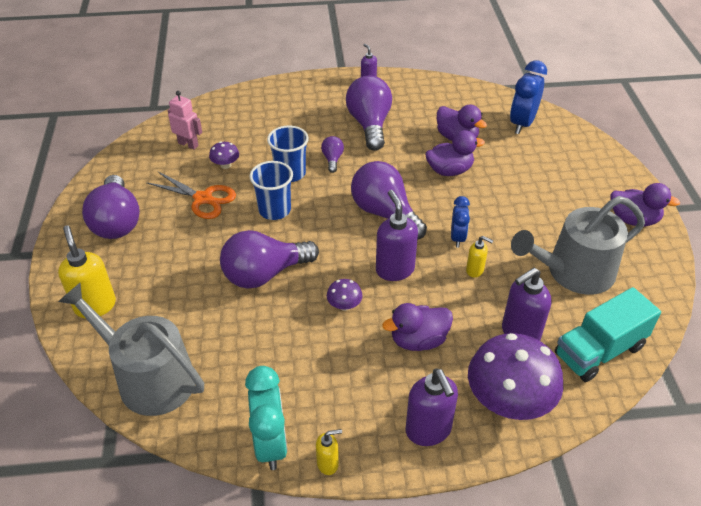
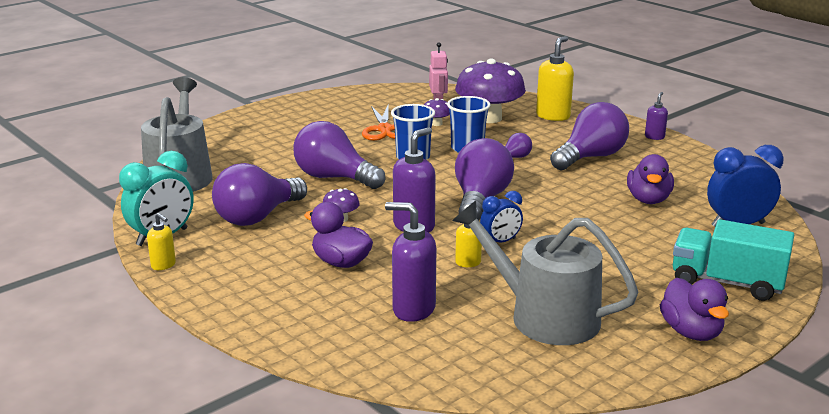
camera: 55 degrees right, 20 degrees down
(95, 306) = (226, 136): yellow soap dispenser -> yellow soap dispenser (553, 116)
(117, 222) = (317, 113): purple light bulb -> purple light bulb (257, 217)
(428, 430) = (241, 298): purple soap dispenser -> none
(449, 170) = (591, 210): purple duck -> none
(508, 401) = (318, 327): purple mushroom -> purple mushroom (489, 118)
(599, 351) = (446, 361): turquoise truck -> turquoise truck (727, 282)

